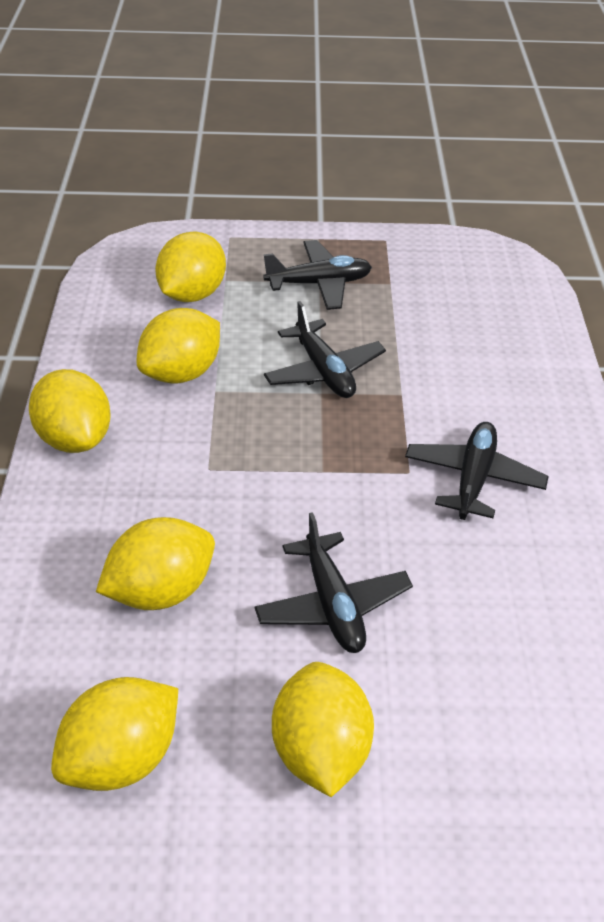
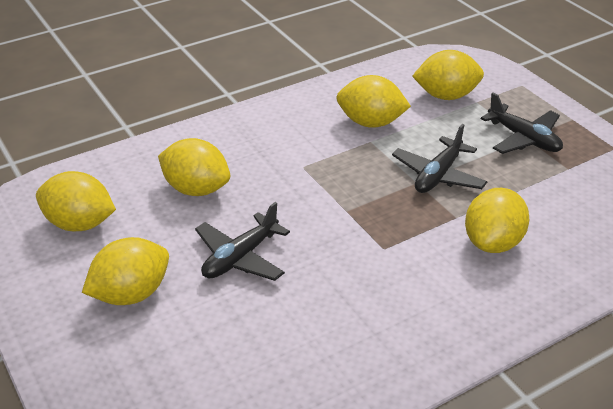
camera: 60 degrees right, 5 degrees down
(75, 438) = (278, 111): yellow lemon -> yellow lemon (493, 242)
(473, 478) = (408, 280): black plane -> none

